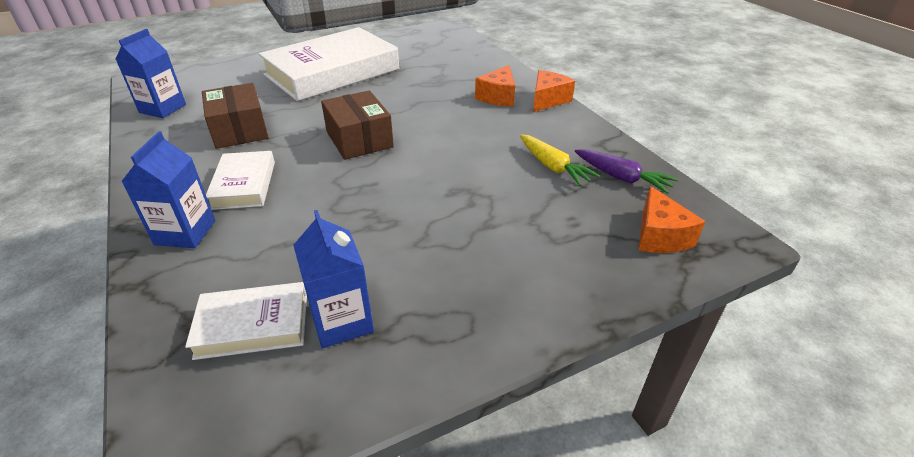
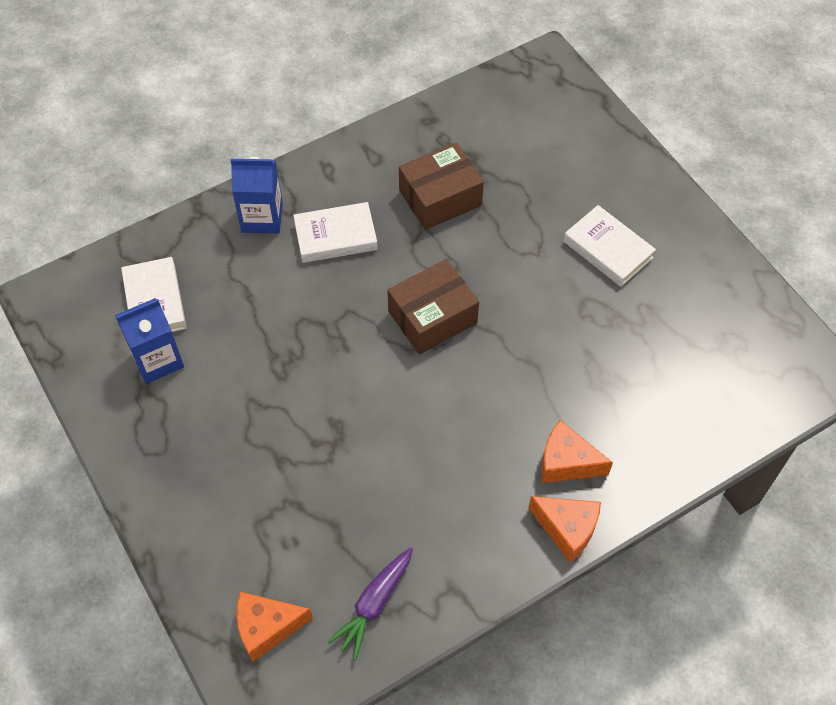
camera: 85 degrees right, 20 degrees up
(162, 108) = (479, 111): blue carton -> none
(332, 72) = (608, 249): white book -> white book, size x0.48
(553, 167) = (391, 527): yellow carrot -> none

